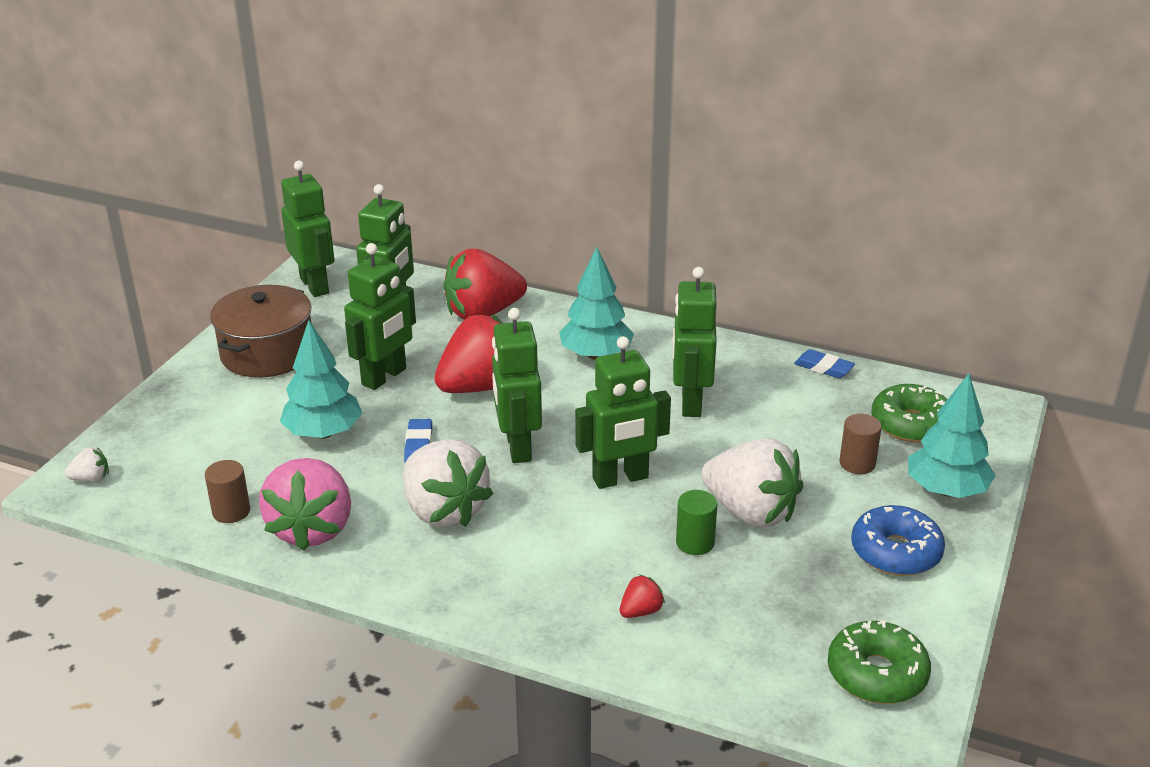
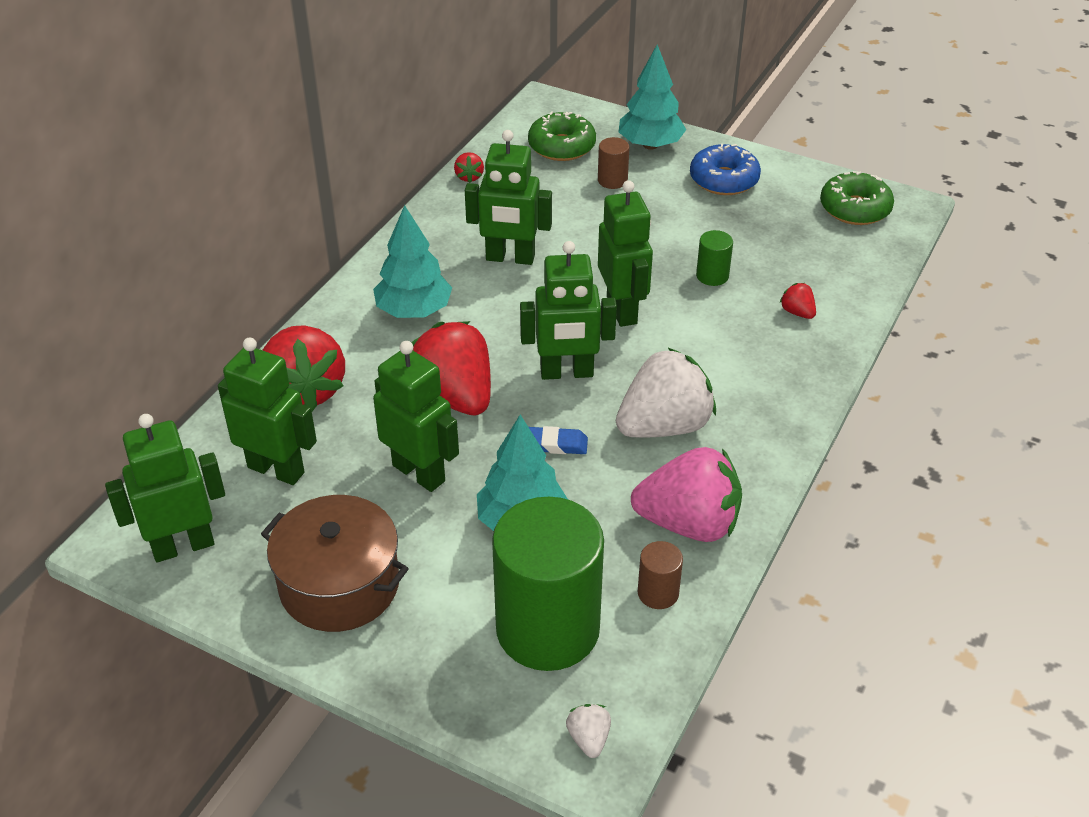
camera: 85 degrees left, 10 degrees up
(204, 453) = (547, 629): none -> green cylinder
(751, 512) = (673, 242): white strawberry -> none
(823, 368) = (469, 177): blue eraser -> red strawberry

